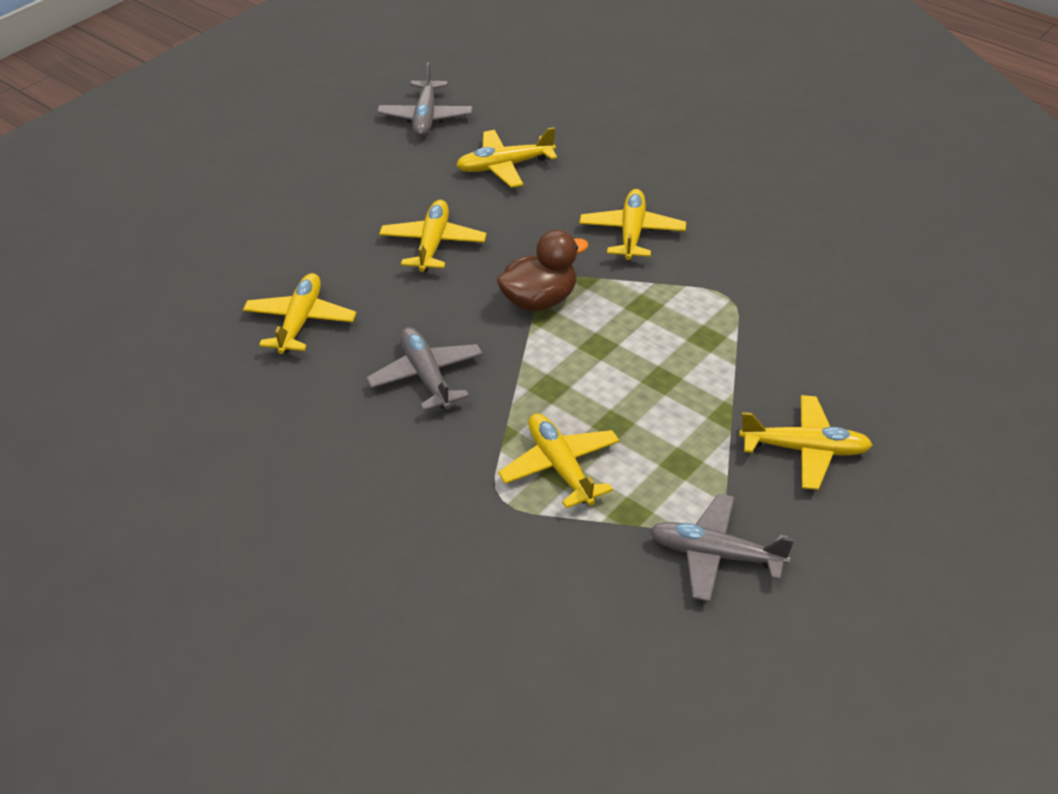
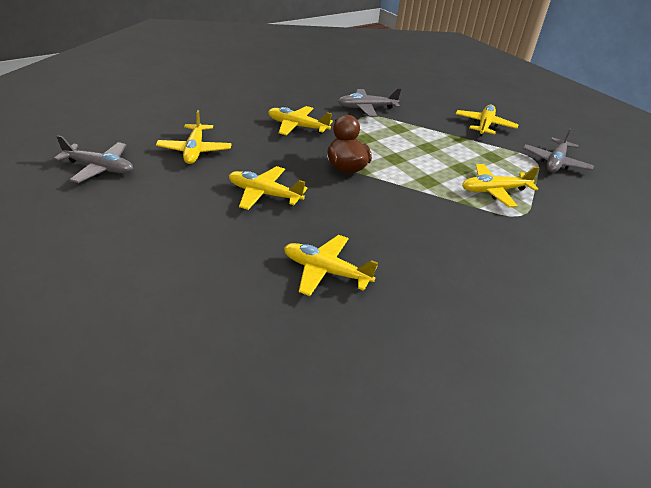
camera: 80 degrees left, 5 degrees down
(426, 376) = (406, 222): grey plane -> grey plane (366, 108)

